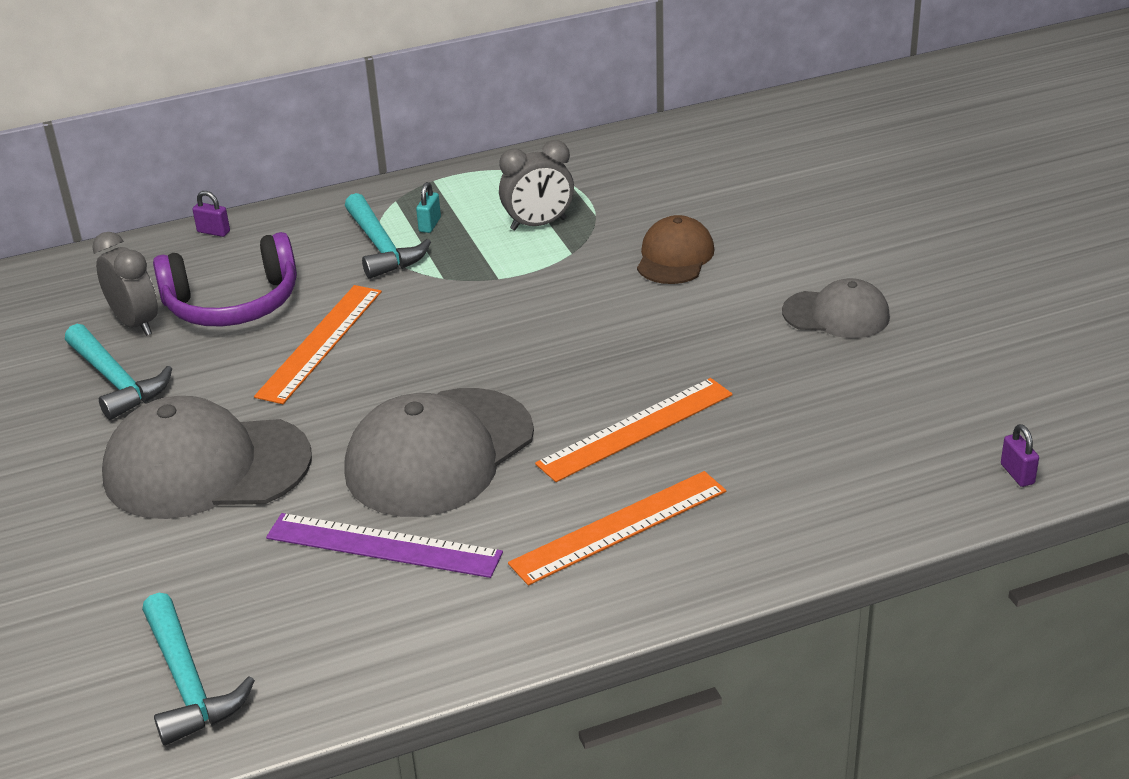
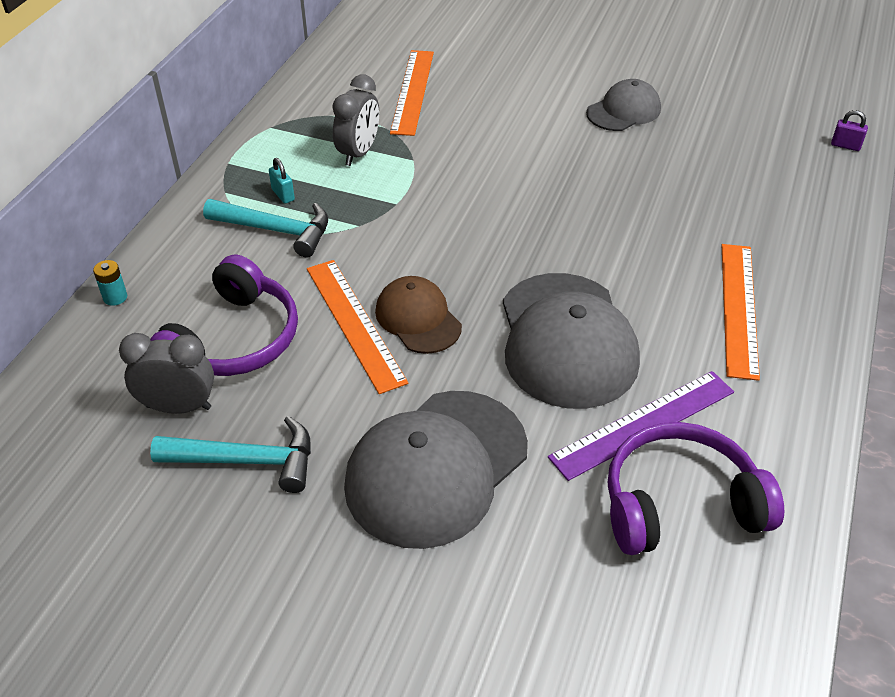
camera: 50 degrees left, 10 degrees up
(188, 683) = (700, 618): turquoise hammer -> none
(213, 232) = (115, 297): purple padlock -> turquoise battery
(308, 612) = (680, 504): none -> purple headphones
(636, 429) = (644, 245): orange ruler -> orange ruler (413, 91)
(675, 257) = (480, 127): brown cap -> brown cap (418, 318)

